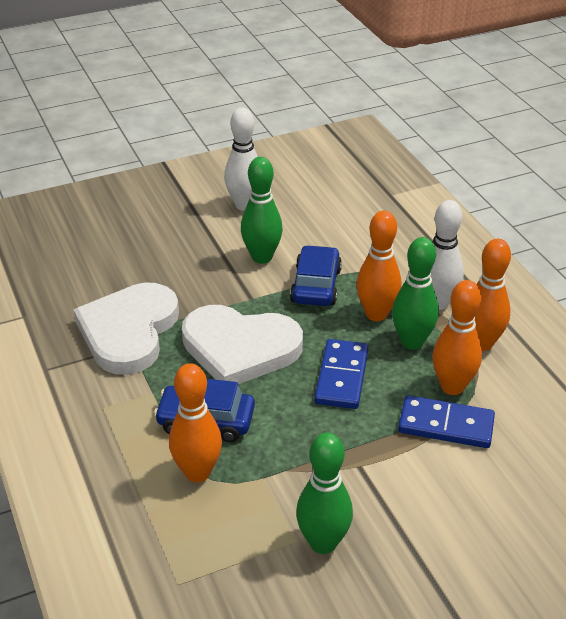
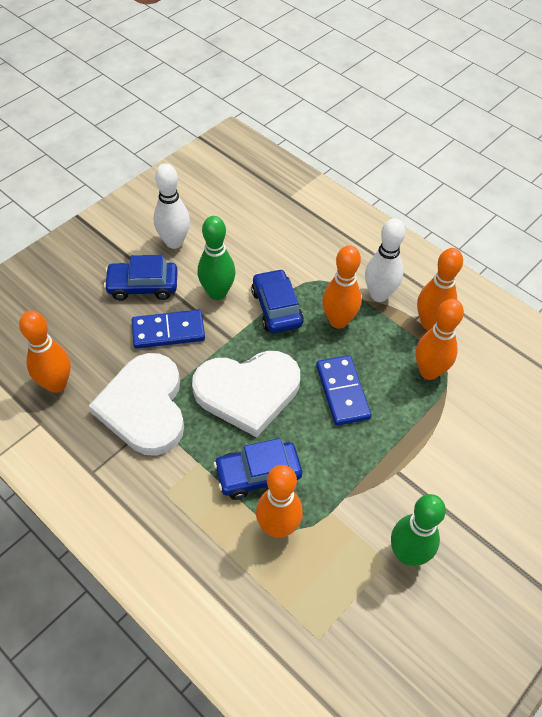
camera: 25 degrees left, 15 degrees up
(58, 290) = (56, 384): none -> orange bowling pin
(190, 233) = (143, 286): none -> blue car
(412, 342) = (378, 339): green bowling pin -> none
(446, 425) = (442, 410): blue domino -> blue domino (168, 331)

